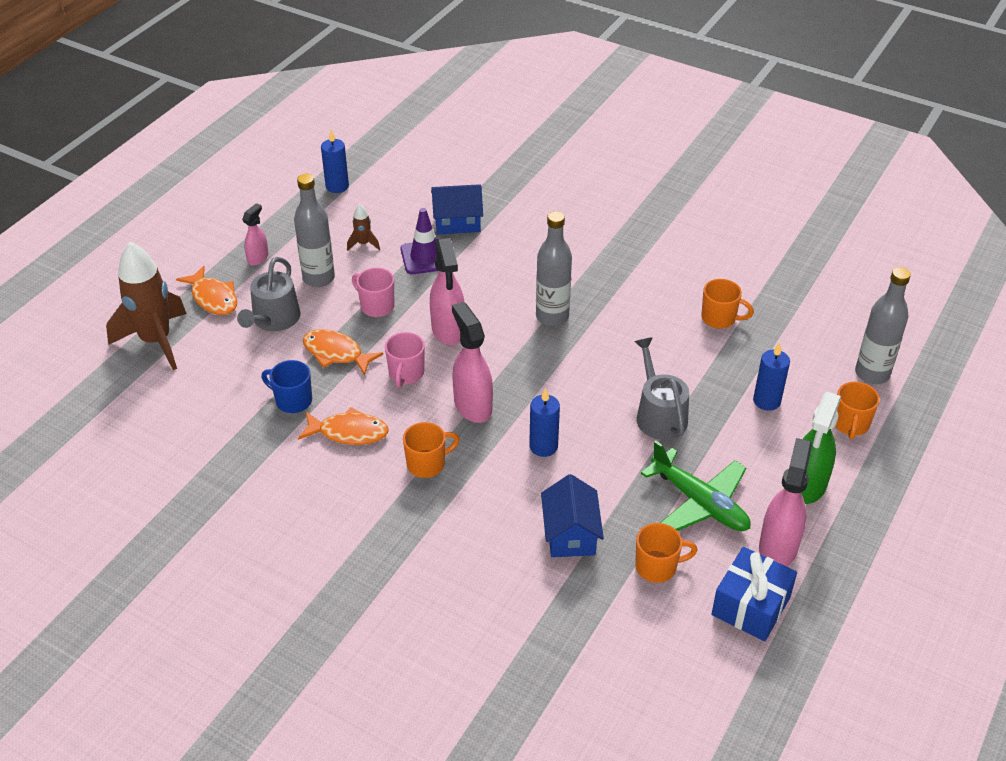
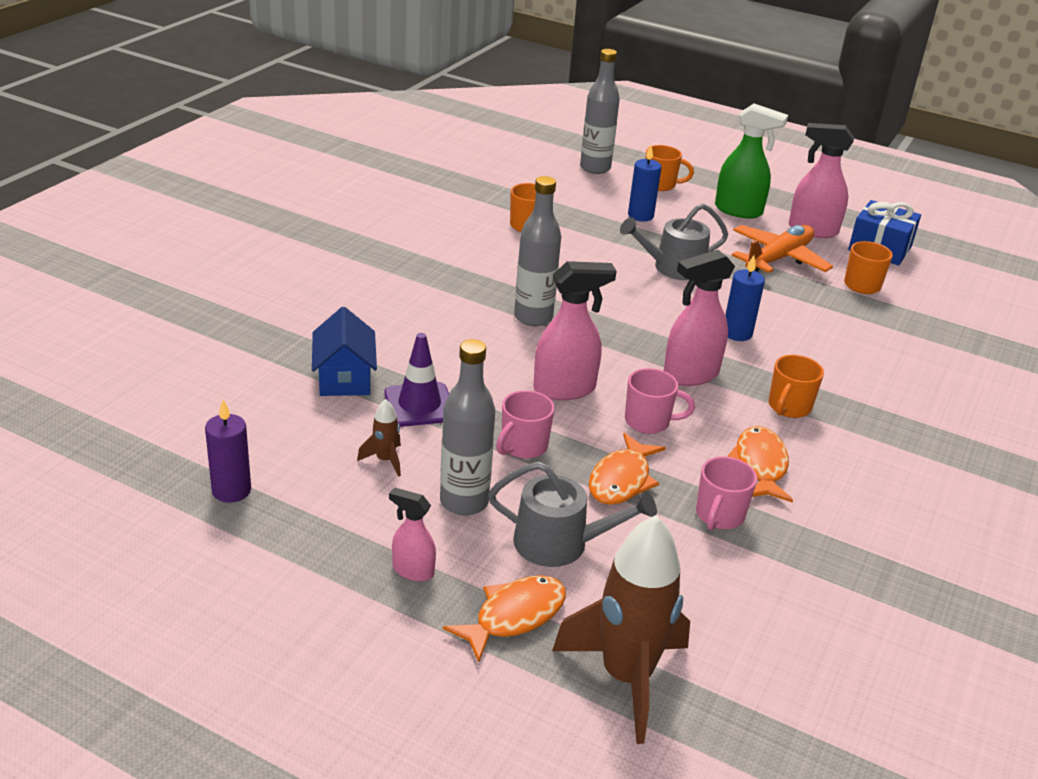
camera: 95 degrees left, 10 degrees down
(292, 401) = (719, 516): blue mug -> pink mug
(337, 186) = (231, 490): blue candle -> purple candle
(427, 464) = (789, 407): orange mug -> orange mug turned 120 degrees counterclockwise
(570, 534) = (845, 324): blue house -> none
(700, 503) = (778, 258): green plane -> orange plane

